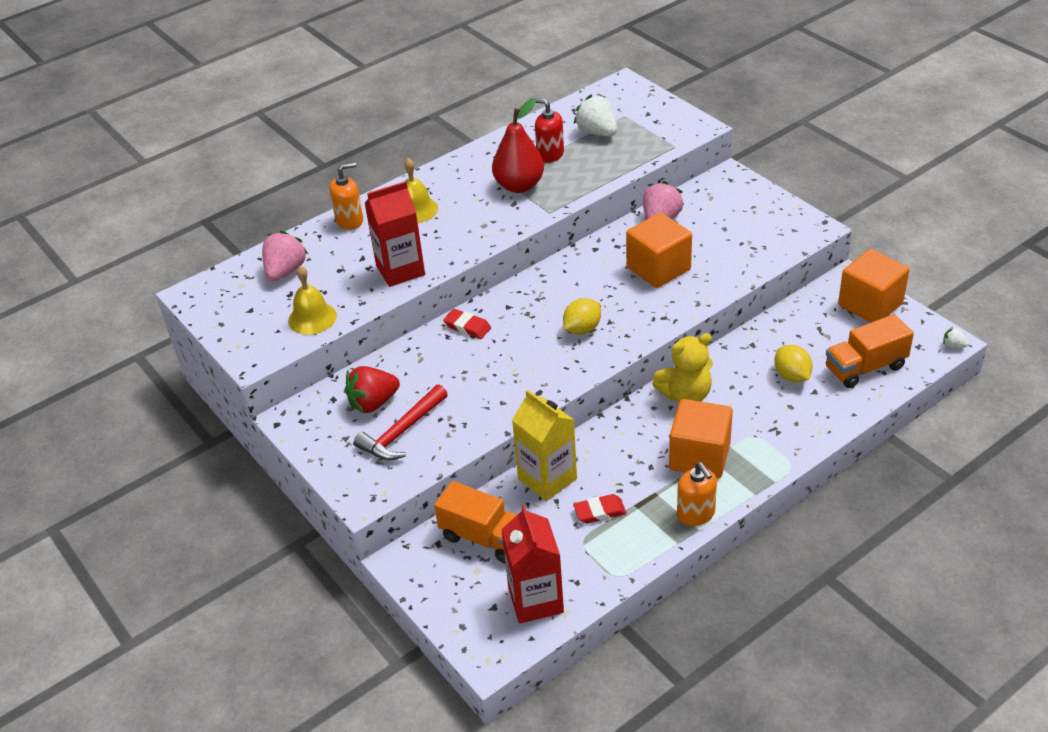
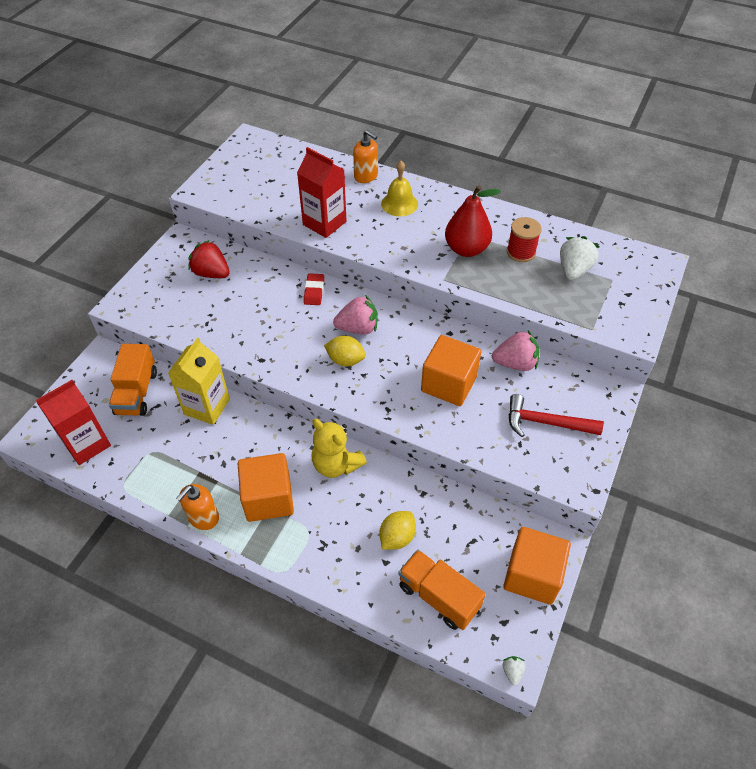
camera: 60 degrees right, 10 degrees up
(285, 271) = (293, 168): pink strawberry -> pink strawberry (358, 328)
(312, 318) = (251, 201): yellow bell -> none
(402, 432) = (189, 299): red hammer -> red hammer (545, 422)
(550, 154) = (521, 252): red soap dispenser -> red spool
(600, 512) = (184, 452): red eraser -> none

